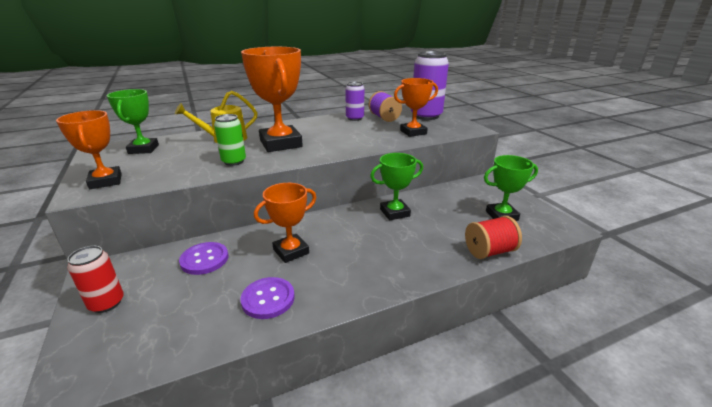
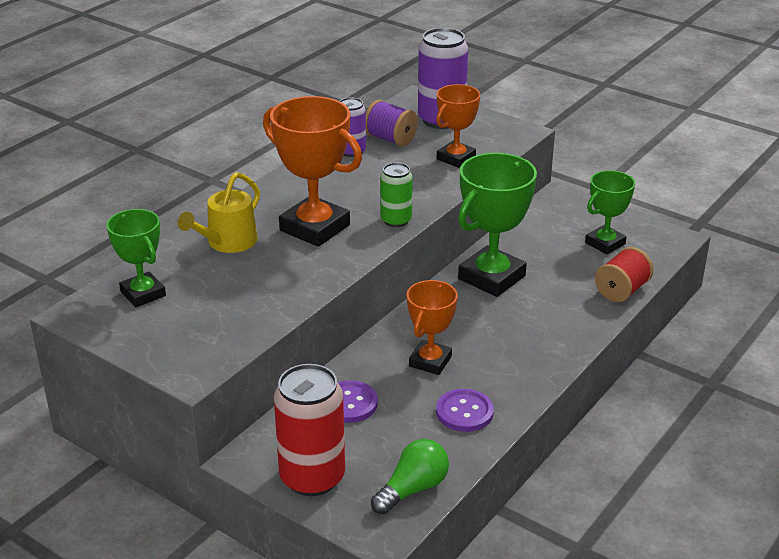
camera: 30 degrees left, 5 degrees up
(105, 181) = (188, 351): orange trophy -> none
(106, 303) = (312, 477): red can -> red can, size x1.75
(148, 349) = (412, 489): none -> green light bulb
(234, 161) = (298, 274): green can -> green can (396, 220)
(394, 212) = (491, 277): green trophy -> green trophy, size x1.63

